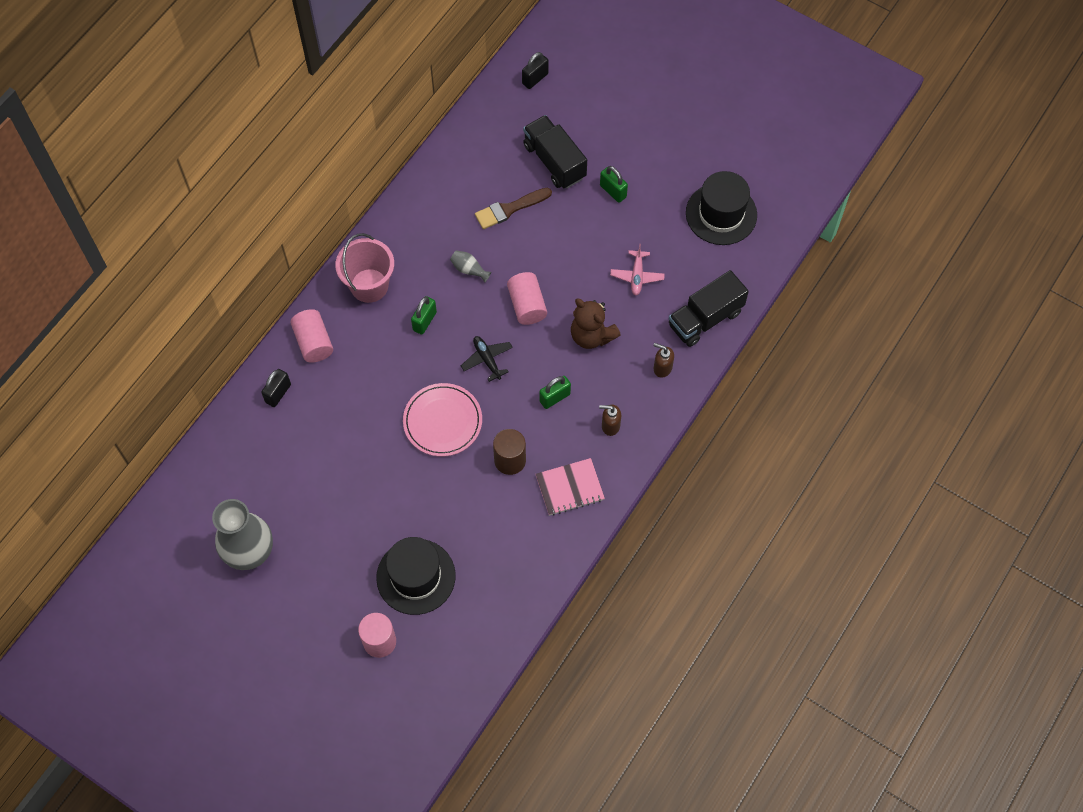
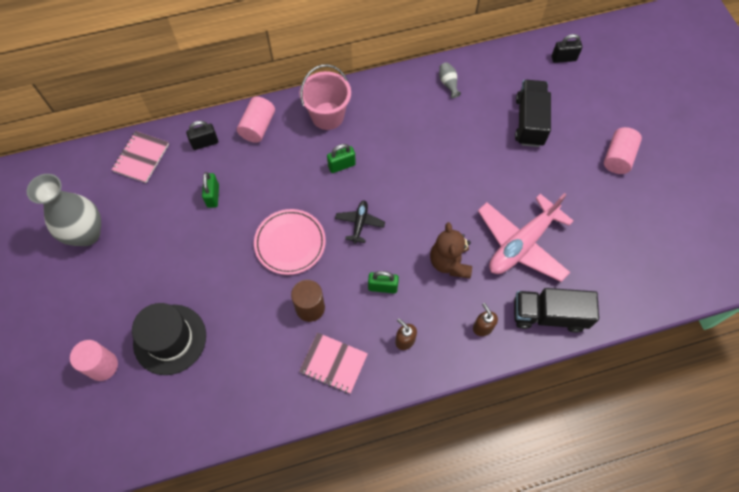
camera: 40 degrees right, 0 degrees up
(230, 451) = (141, 158): none -> pink notebook
(469, 269) = (403, 153): grey vase -> grey vase (448, 83)
(509, 209) = (468, 132): brown brush -> none
(527, 305) = (422, 206): pink cylinder -> pink cylinder (617, 157)
(613, 191) = (555, 171): green padlock -> green padlock (213, 196)
(637, 276) = (521, 244): pink plane -> pink plane, size x2.12
(721, 214) = (627, 245): black hat -> none

